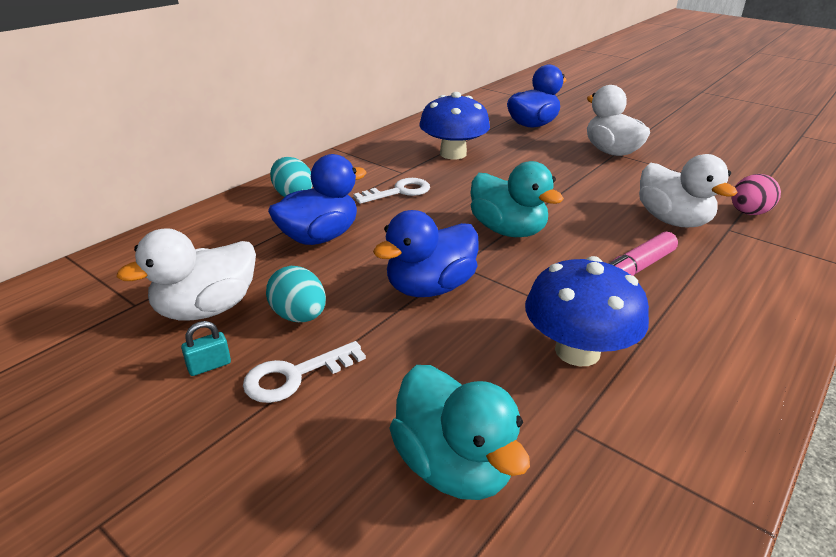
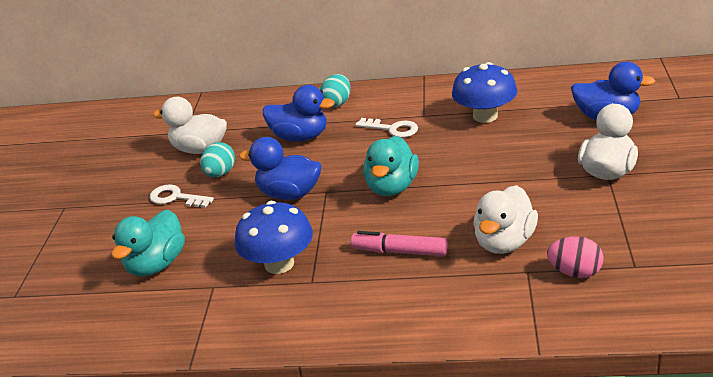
camera: 60 degrees right, 0 degrees up
(209, 366) = (162, 175): turquoise padlock -> none

